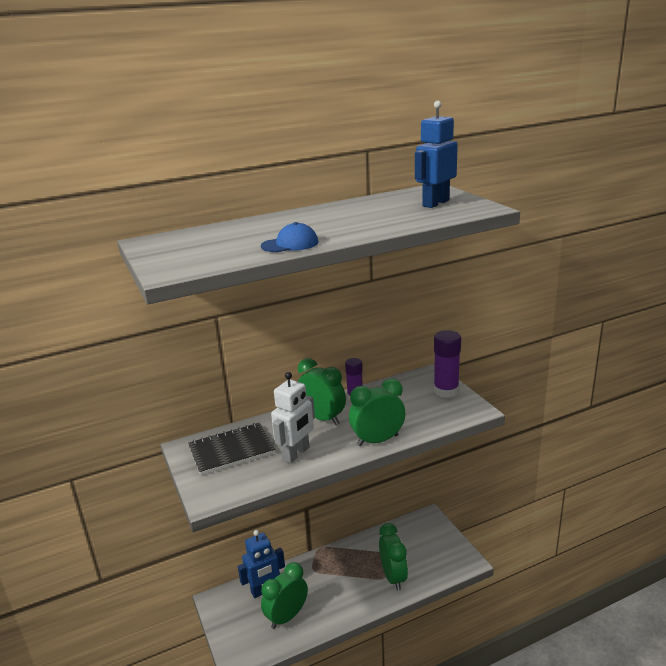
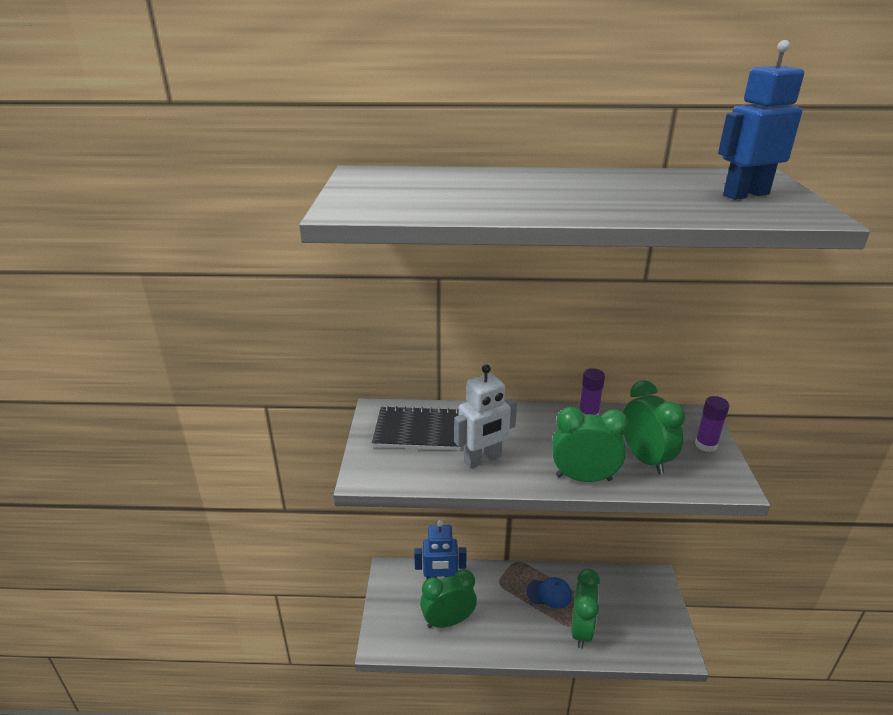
camera: 25 degrees right, 5 degrees up
(290, 244) = (506, 208): blue cap -> blue cap (549, 593)
(323, 418) = (536, 428): green clock -> green clock (645, 459)
(446, 391) = (705, 445): purple glue stick -> purple glue stick, size x0.65

